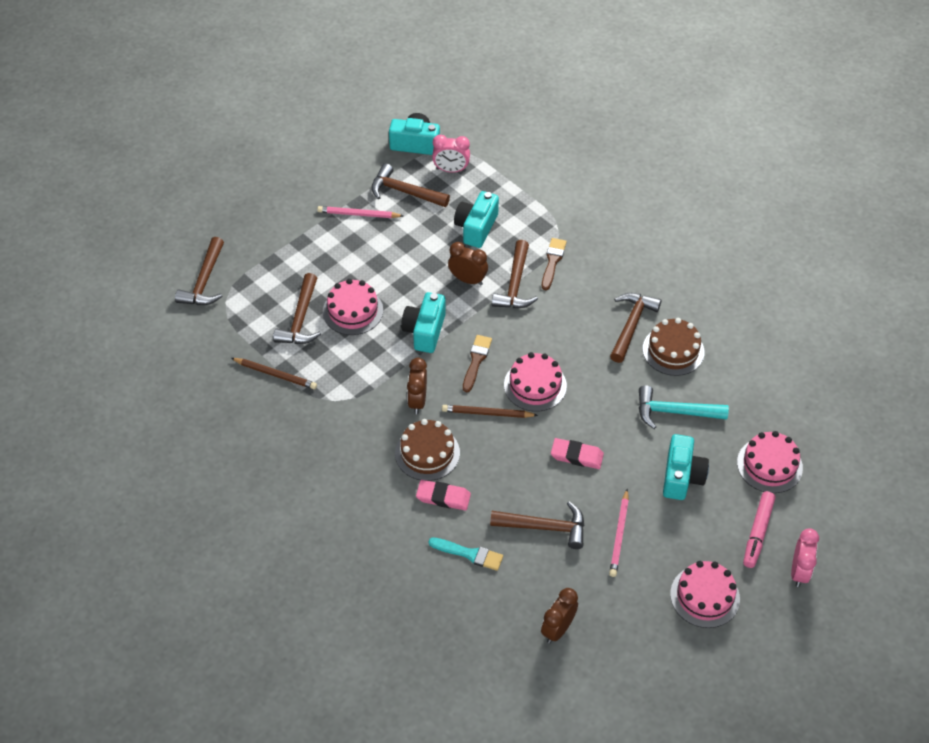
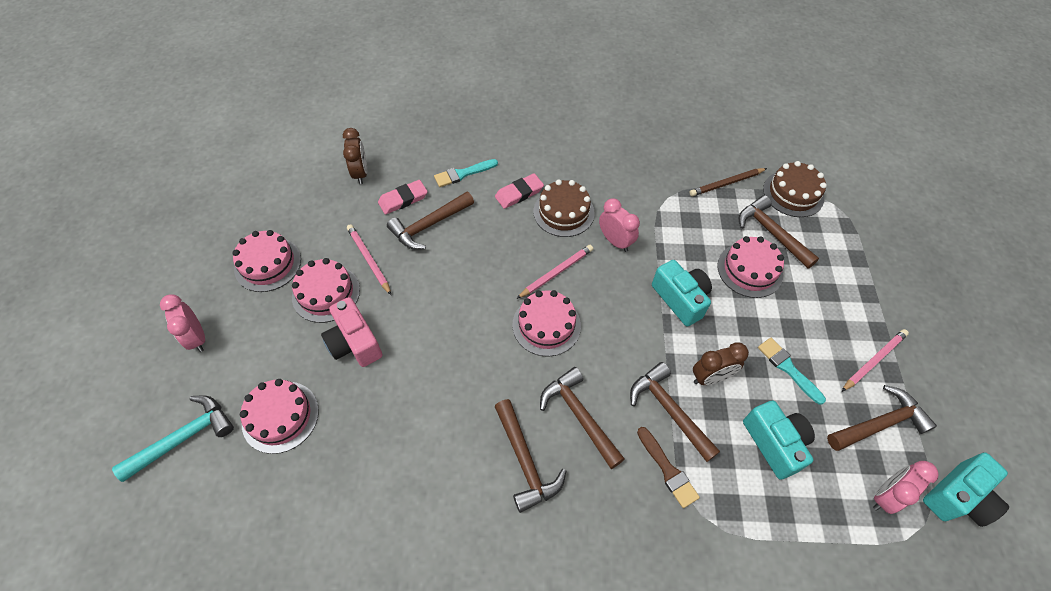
camera: 135 degrees right, 5 degrees up
(204, 281) = (869, 205): brown hammer -> brown hammer (579, 416)
(414, 249) = (788, 368): none -> turquoise brush
(417, 401) = (615, 241): brown clock -> pink clock
(476, 361) = (613, 307): brown brush -> none
(487, 413) = (556, 272): brown pencil -> pink pencil
(576, 456) = (455, 293): pink eraser -> pink eraser (403, 199)
(673, 350) = (461, 467): brown cake -> brown cake (793, 193)
(674, 412) = (407, 399): turquoise hammer -> turquoise hammer (184, 438)
(675, 532) = (326, 293): none -> pink cake
(681, 476) = (354, 343): turquoise camera -> pink camera
(757, 532) = (254, 344): pink marker -> none

